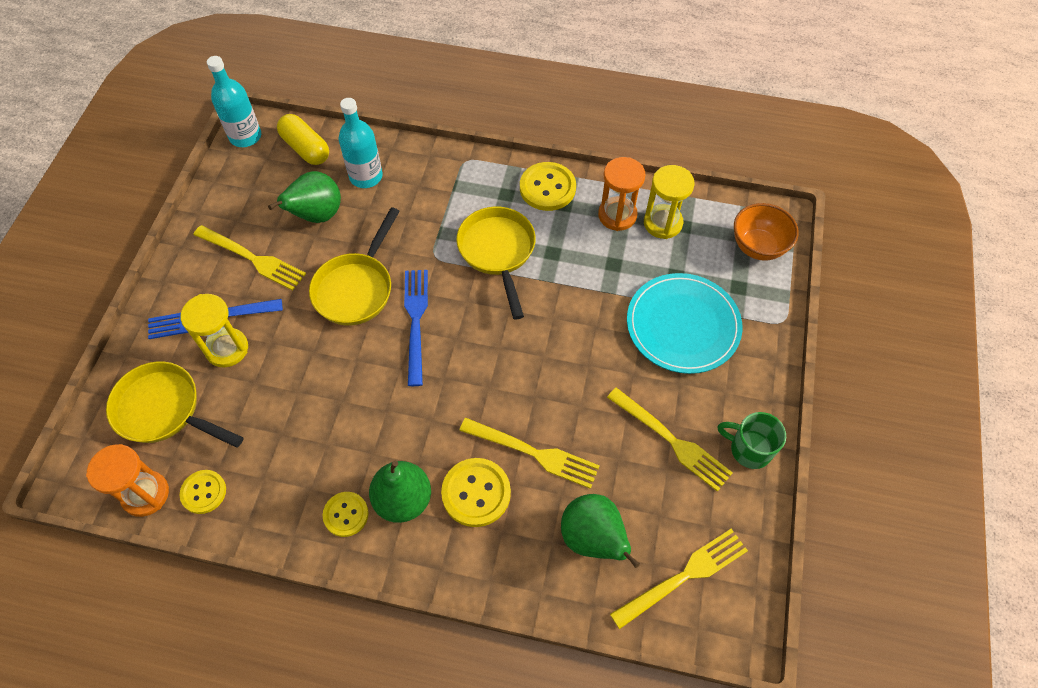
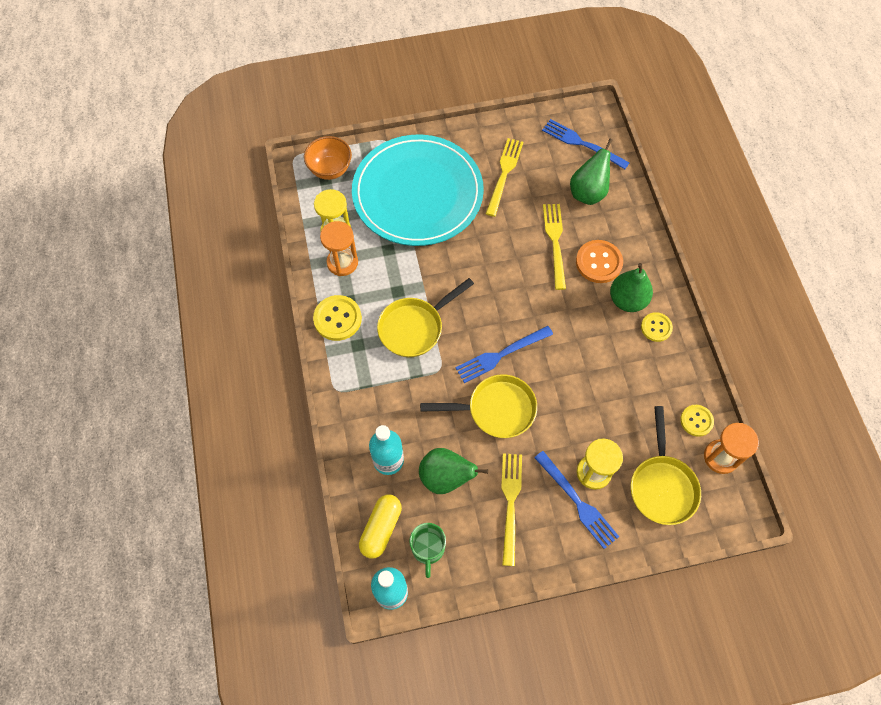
camera: 115 degrees left, 5 degrees up
(476, 493) = (598, 262): yellow button -> orange button
(683, 325) = (417, 193): turquoise plate -> turquoise plate, size x1.59
(684, 575) = (581, 143): yellow fork -> blue fork
(749, 449) = (487, 135): green mug -> green mug (428, 549)

